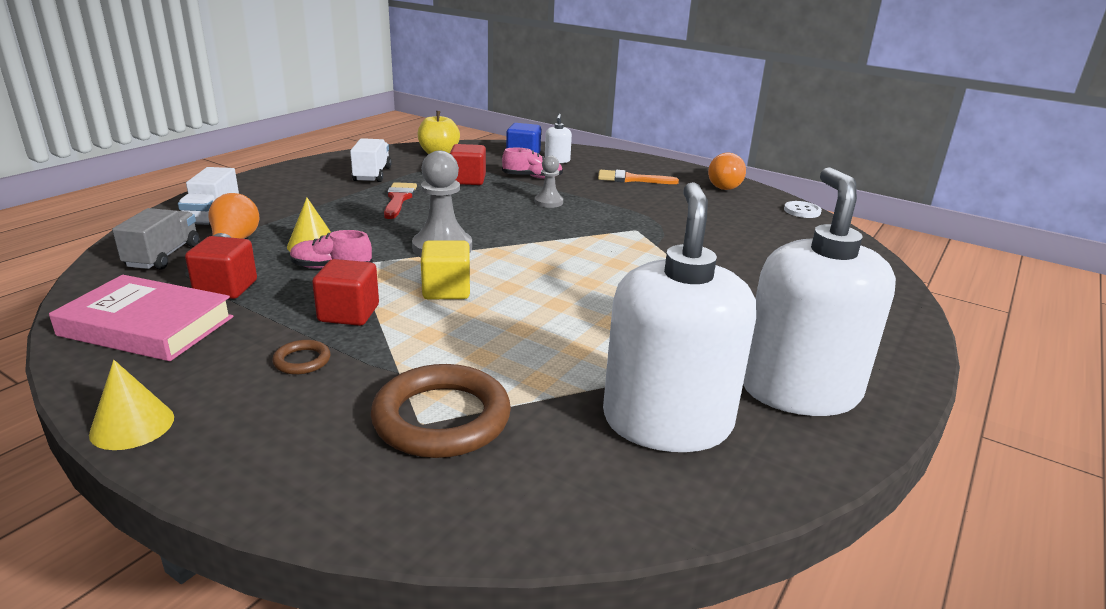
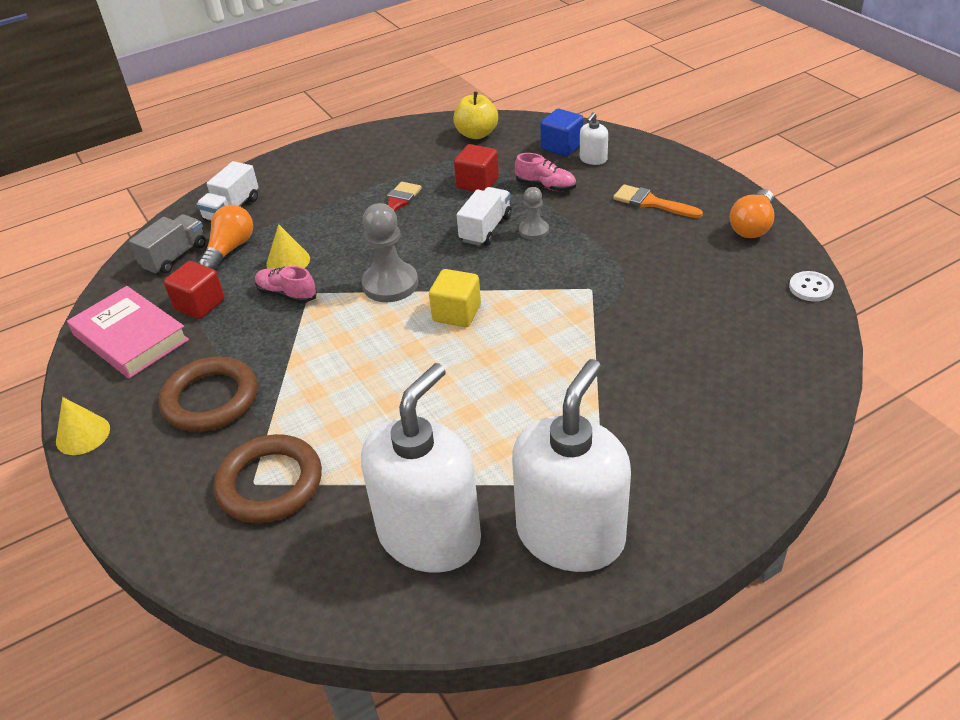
camera: 30 degrees right, 15 degrees up
(302, 361) = (211, 399): brown ring -> brown ring, size x2.24
(349, 313) = (270, 354): red cube -> none
(372, 174) = (393, 163): white truck -> white truck (485, 229)
(446, 290) = (359, 341): yellow cube -> yellow cube (457, 313)

